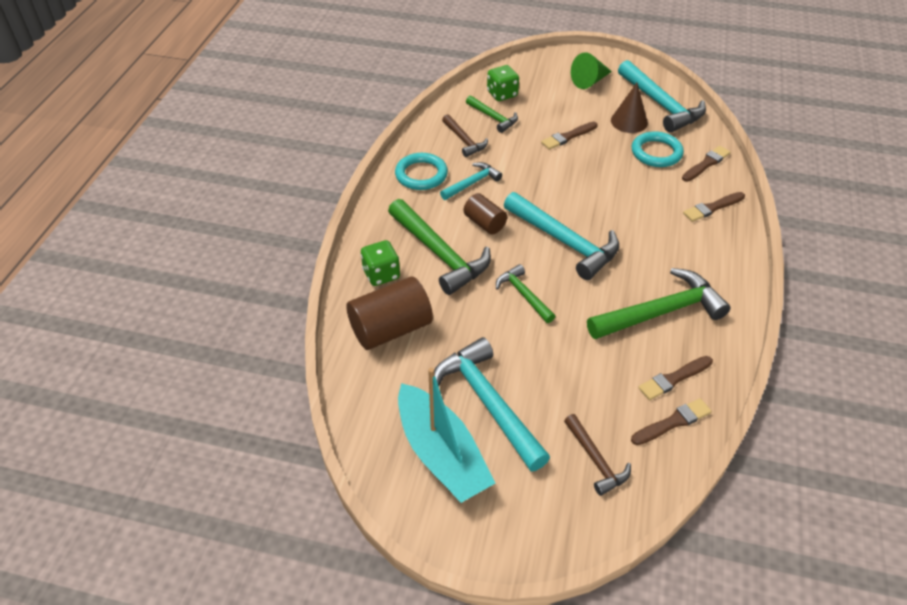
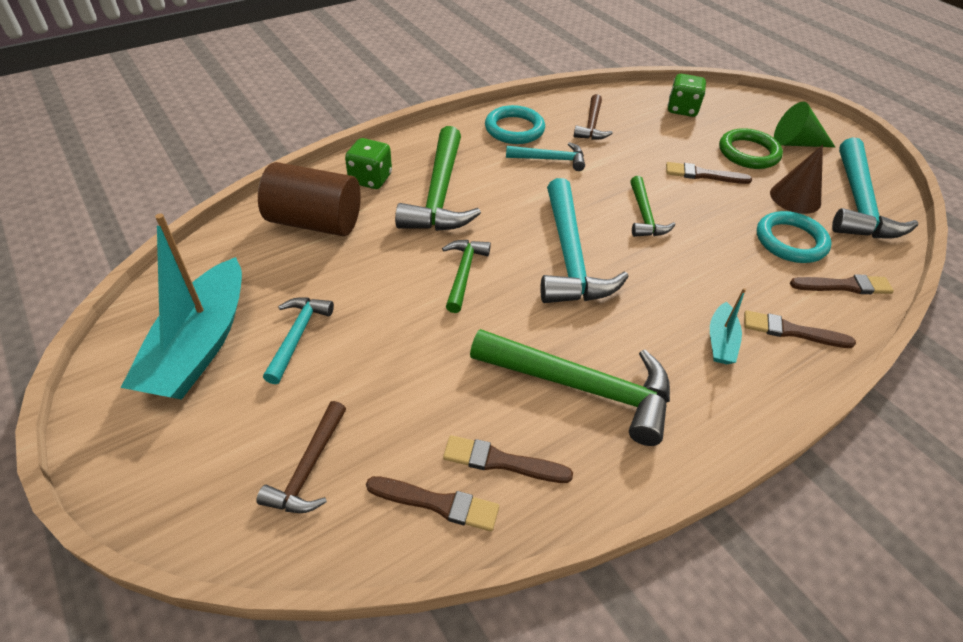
camera: 40 degrees right, 0 degrees up
(484, 223) = (515, 195): brown cylinder -> none
(488, 403) = (297, 336): turquoise hammer -> turquoise hammer, size x0.55
(493, 118) = (646, 122): green hammer -> green hammer (644, 215)
(573, 105) = (748, 153): none -> green ring
(690, 237) = (721, 341): none -> turquoise boat

